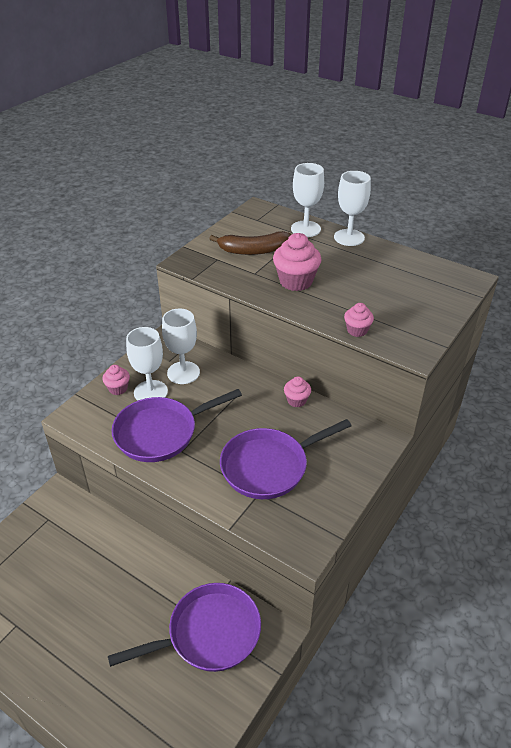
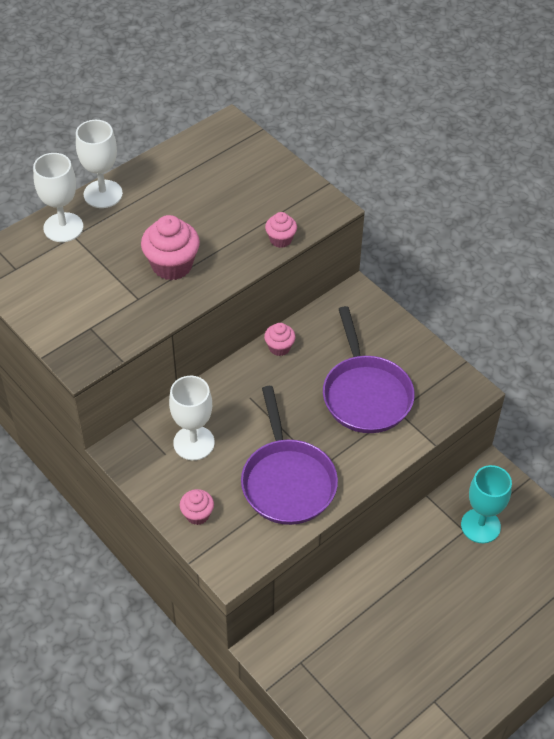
camera: 75 degrees left, 10 degrees up
(150, 392) = (216, 481): white goblet -> none
(208, 634) = (480, 526): purple pan -> turquoise goblet
(254, 250) = (88, 288): brown banana -> none

